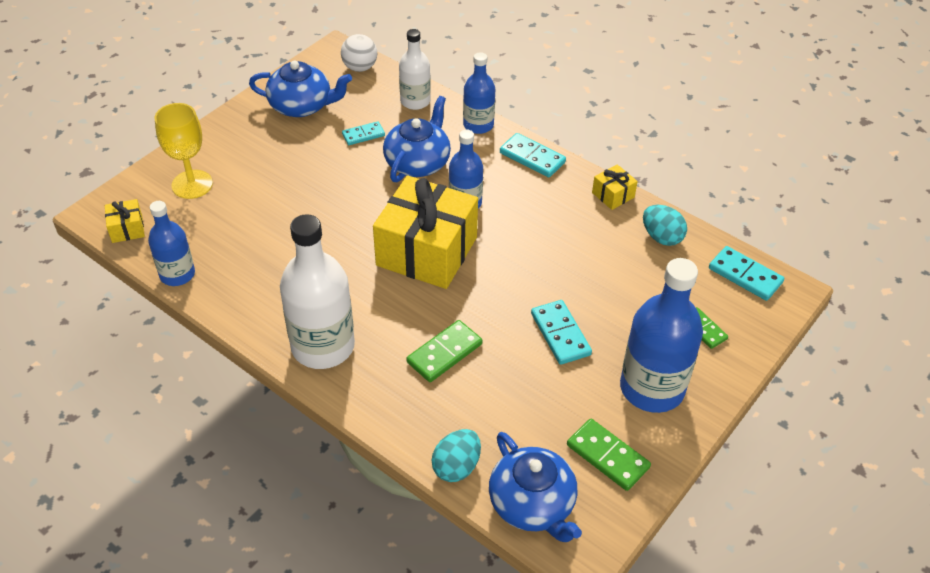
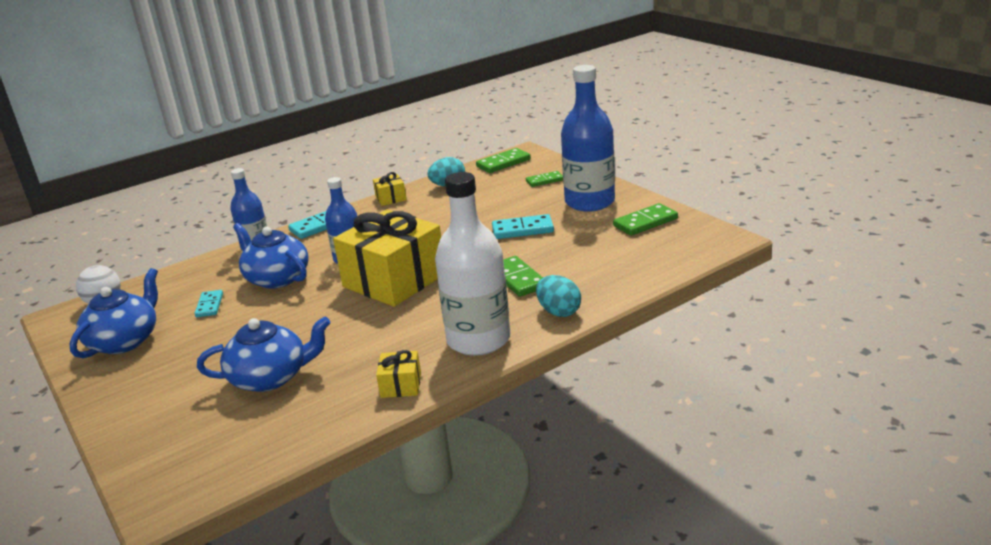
camera: 70 degrees left, 20 degrees down
(127, 229) = (213, 476): yellow gift -> yellow gift (401, 385)
(177, 274) = (320, 434): blue bottle -> none
(192, 184) = (179, 422): yellow goblet -> none
(415, 101) = (190, 275): white bottle -> none
(456, 466) = (638, 281): turquoise egg -> turquoise egg (559, 312)
(532, 504) = (681, 253): blue teapot -> blue teapot (270, 377)
(745, 275) = (503, 163): turquoise domino -> green domino

